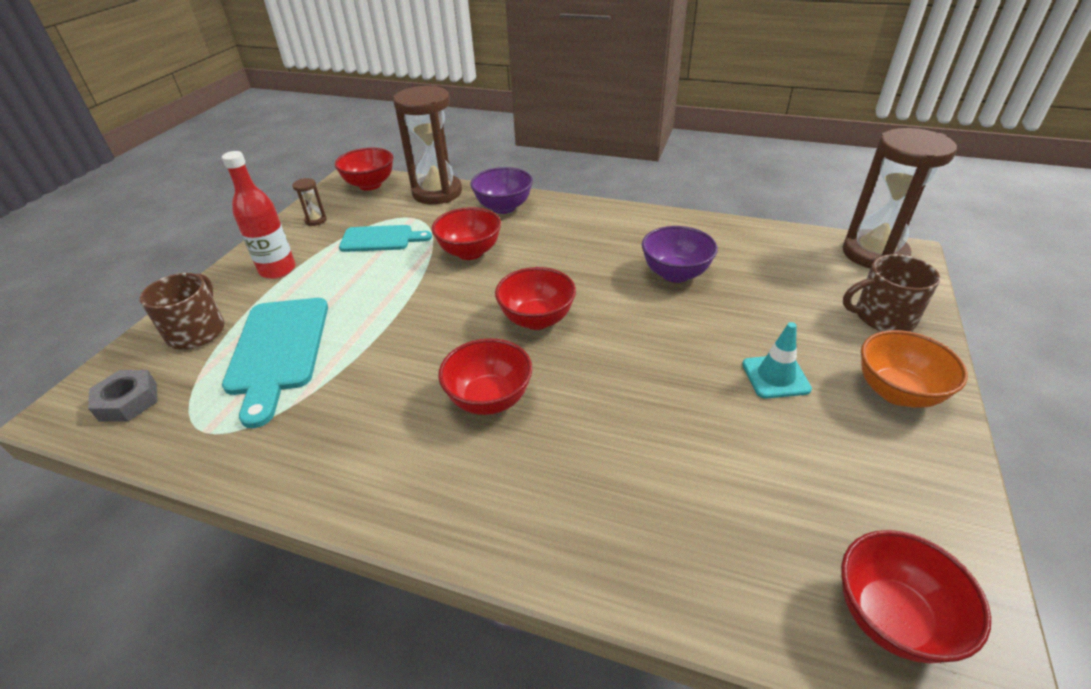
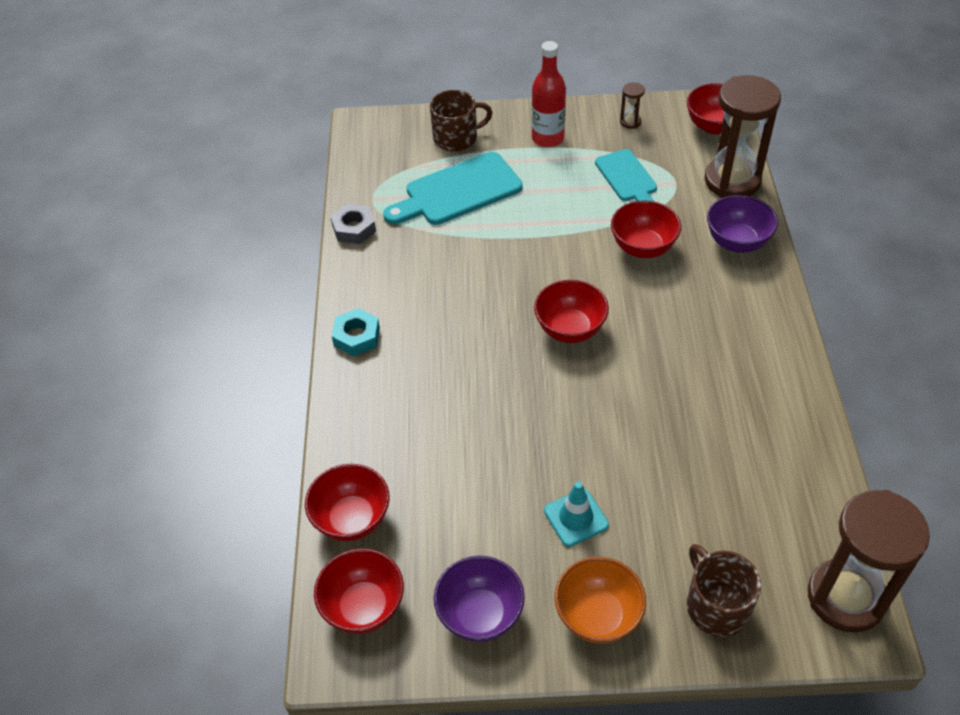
camera: 70 degrees right, 10 degrees up
(128, 401) = (380, 147): grey nut -> grey nut (354, 228)
(427, 509) = (356, 336): none -> turquoise nut
(489, 399) = (463, 332): red bowl -> red bowl (352, 519)
(675, 274) = (696, 414): purple bowl -> purple bowl (480, 614)

